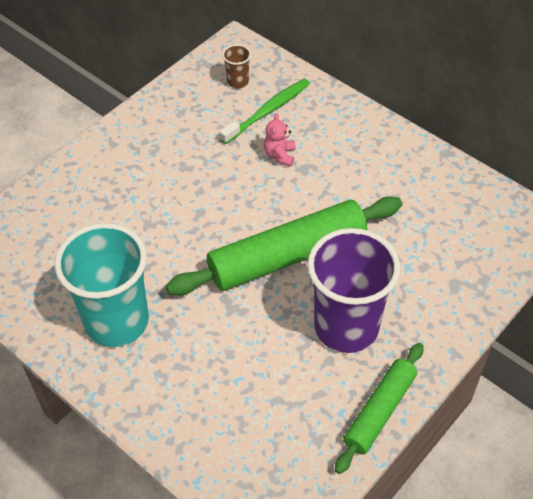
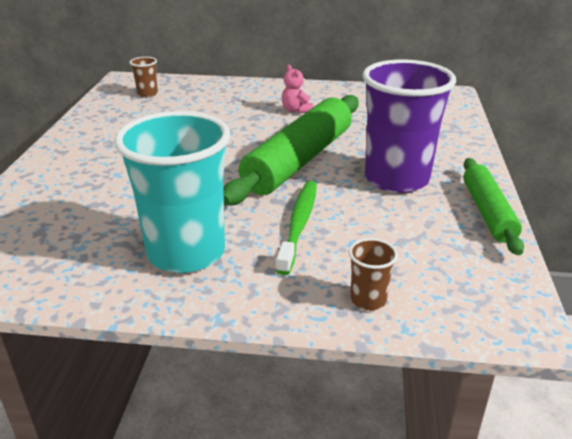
camera: 35 degrees left, 20 degrees down
(196, 442) = (368, 300): none -> brown cup
(267, 111) = (190, 100): green toothbrush -> green toothbrush (299, 225)
(280, 155) = (227, 116): pink teddy bear -> pink teddy bear (296, 110)

